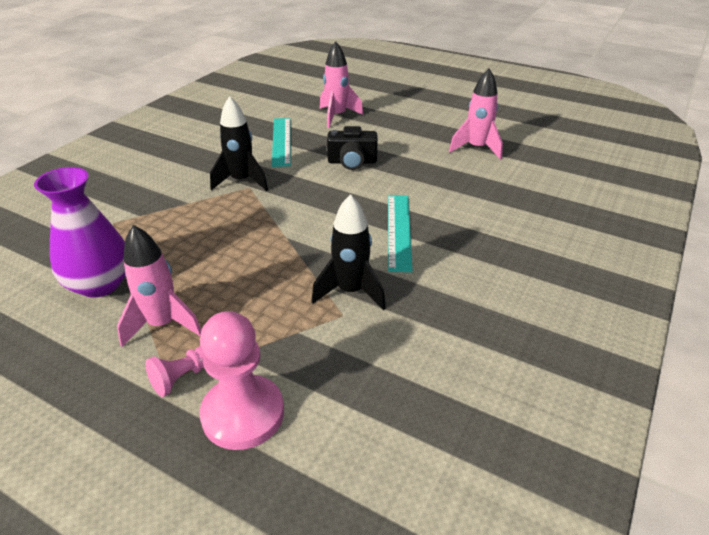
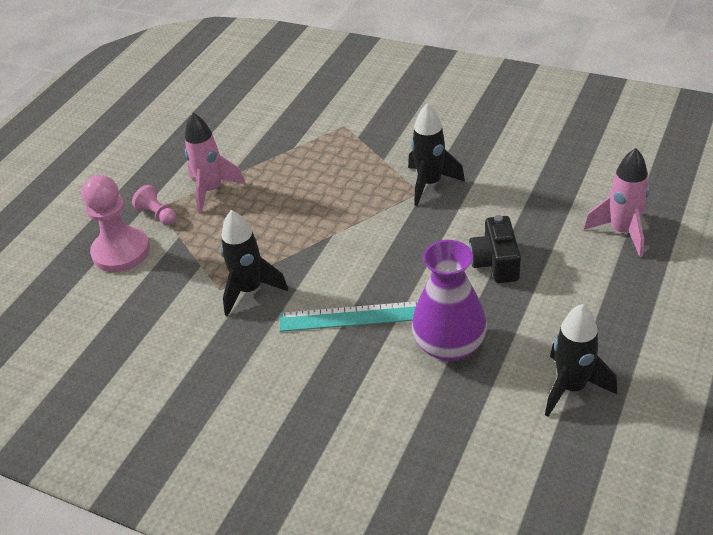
camera: 90 degrees right, 5 degrees up
(100, 284) = (259, 146): purple vase -> purple vase (449, 345)
(281, 141) = (531, 195): turquoise ruler -> none
(476, 148) = (571, 387): pink rocket -> black rocket

